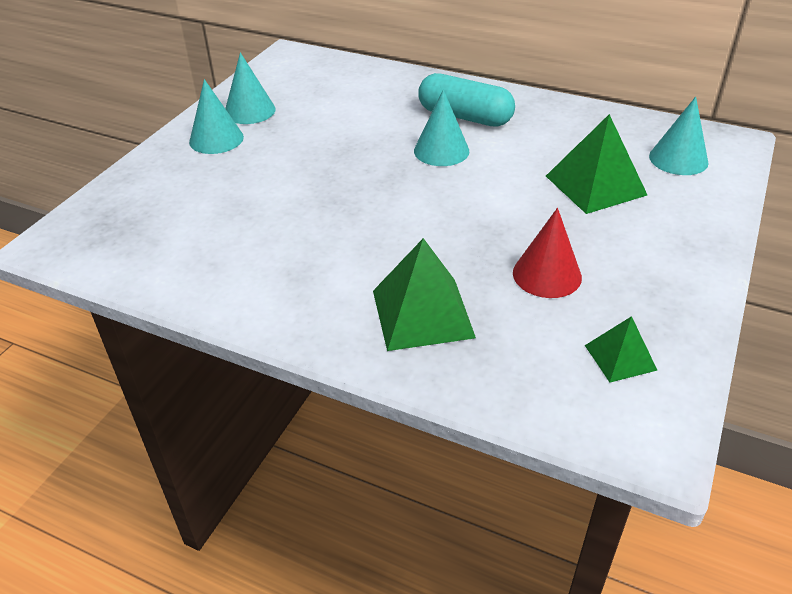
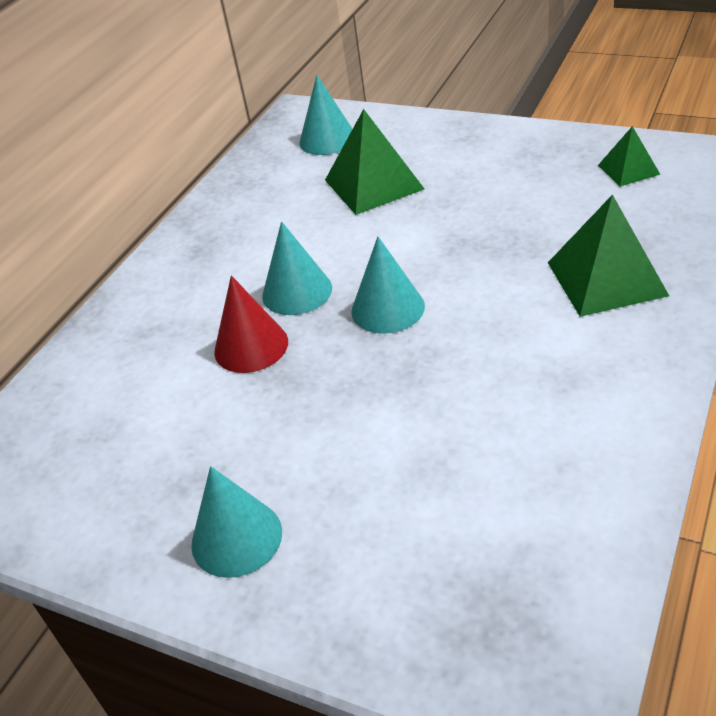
camera: 85 degrees left, 0 degrees up
(250, 111) = (149, 511): turquoise cone -> turquoise cone (387, 308)
(465, 117) = (217, 279): turquoise capsule -> none
(547, 275) = (527, 208): red cone -> red cone (251, 346)

